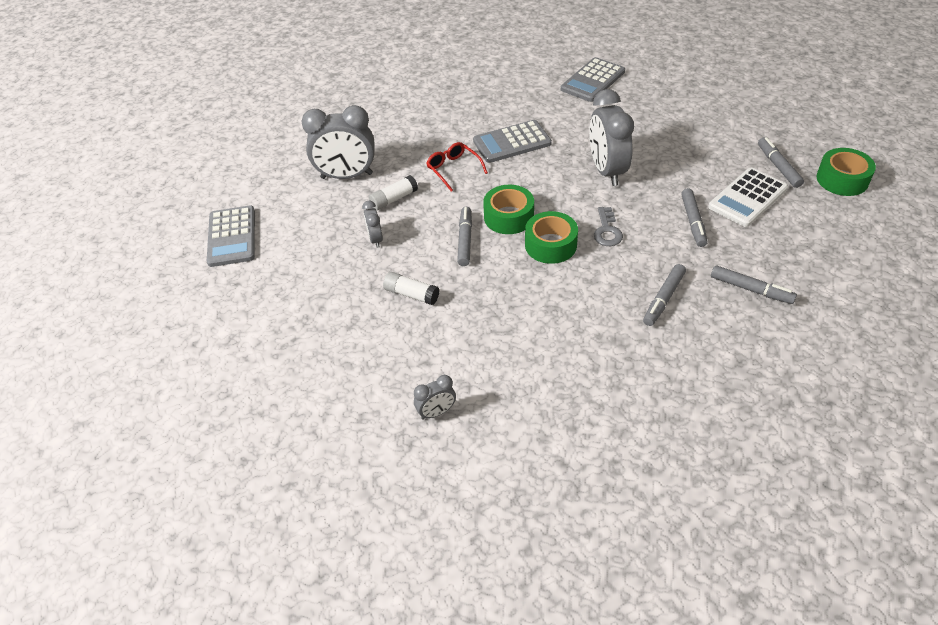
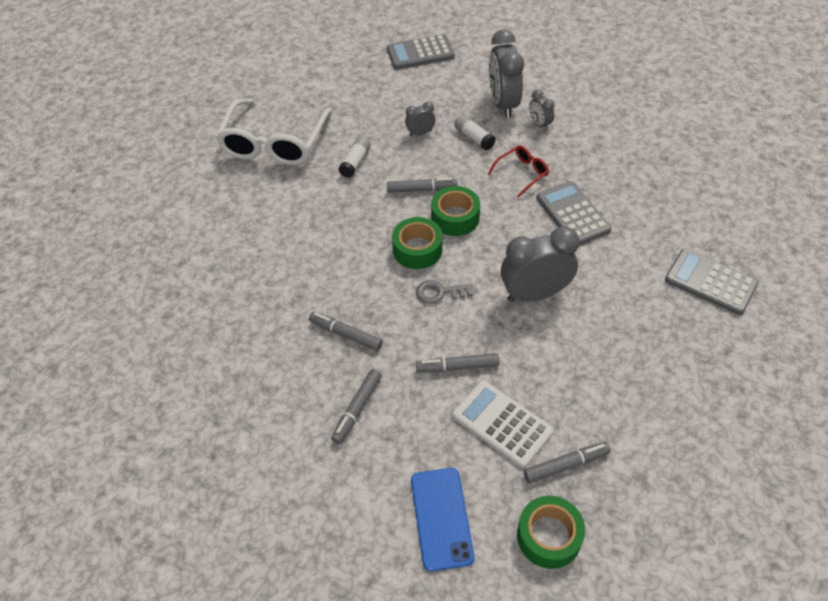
camera: 85 degrees right, 5 degrees up
(360, 375) = (274, 143): none -> white glasses
(436, 412) = (236, 188): grey clock -> grey clock (540, 124)
(846, 236) = (441, 518): none -> blue phone

